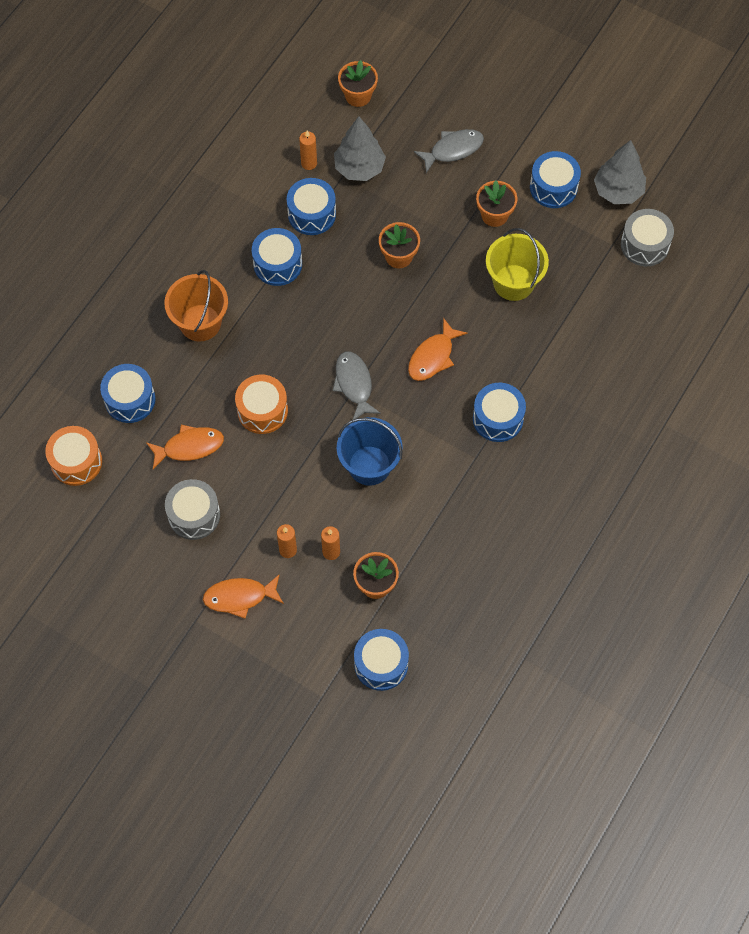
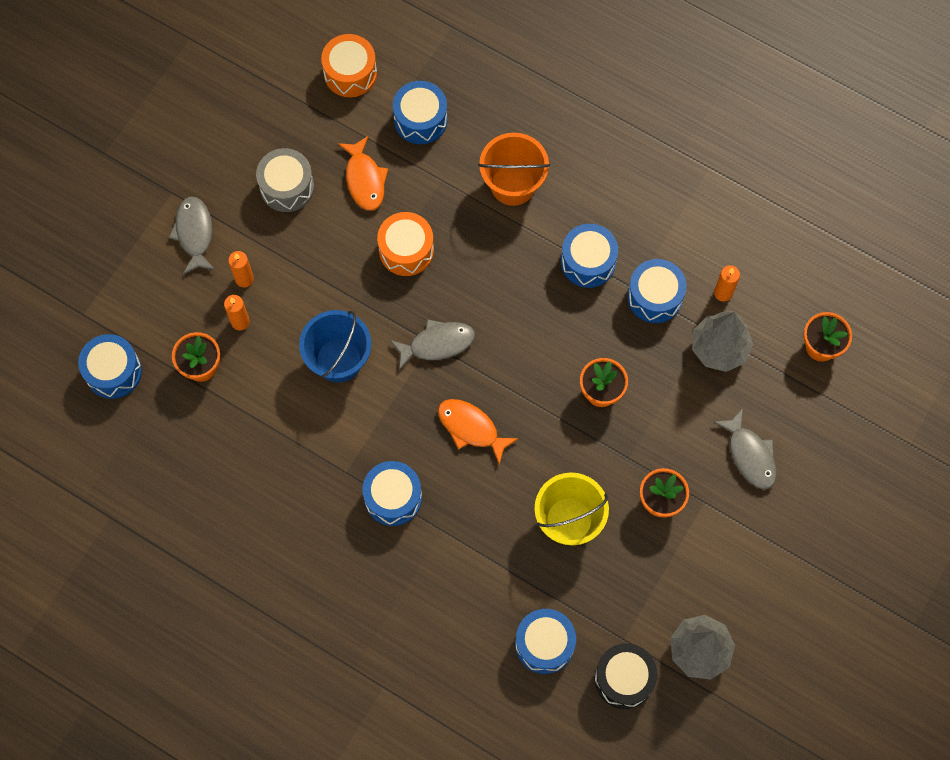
camera: 90 degrees right, 5 degrees up
(239, 597) = (194, 233): orange fish -> grey fish
(553, 187) = (701, 572): blue drum -> blue drum (544, 644)
(644, 245) = (624, 678): grey drum -> black drum

